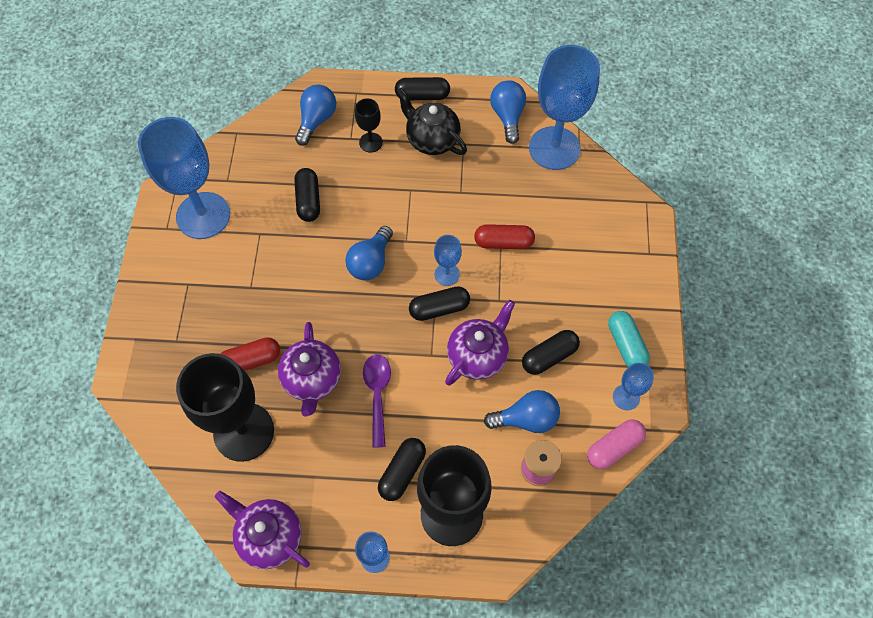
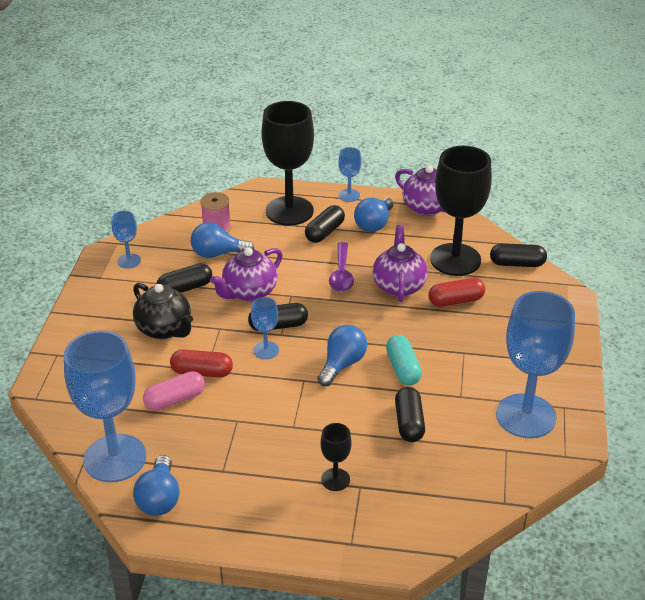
camera: 175 degrees left, 25 degrees down
(316, 120) = (403, 511): blue light bulb -> blue light bulb (374, 224)
(422, 95) = (263, 533): black capsule -> black capsule (517, 264)
(432, 140) = (260, 477): black teapot -> black teapot (165, 329)
(613, 447) = (152, 235): pink capsule -> pink capsule (175, 400)
(626, 345) = (113, 291): turquoise capsule -> turquoise capsule (403, 368)

